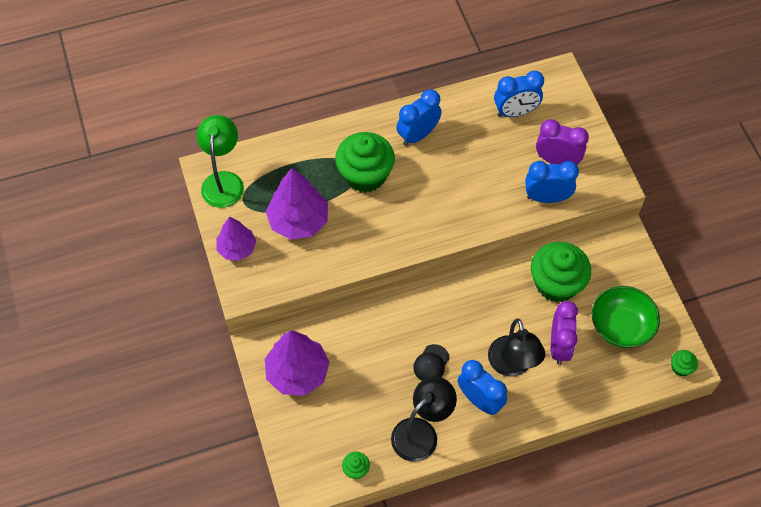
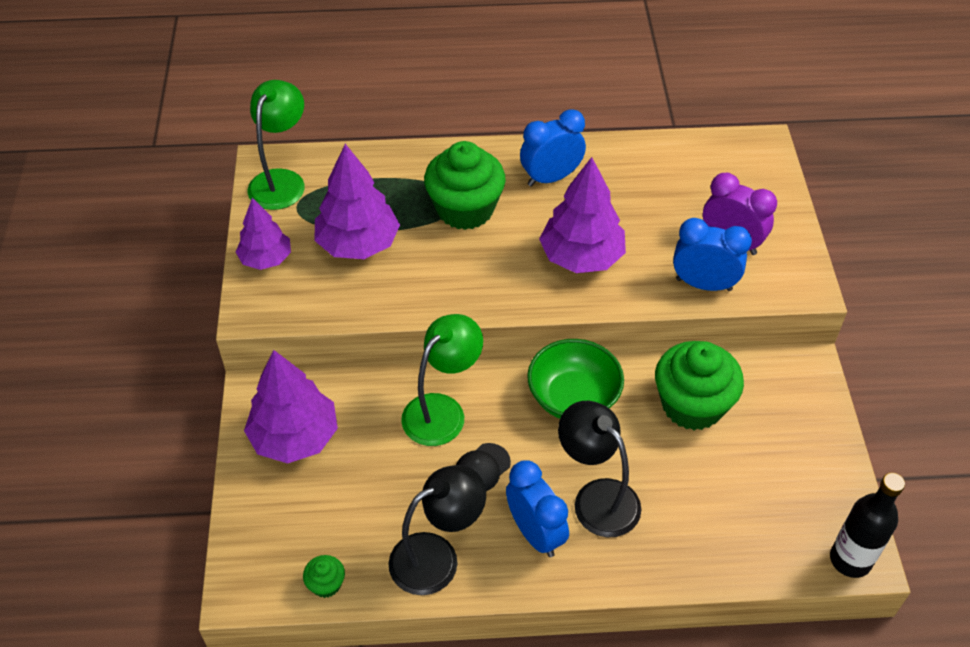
camera: 15 degrees right, 10 degrees down
(391, 328) = (442, 410): none -> green lamp
(458, 195) = (581, 257): none -> purple tree
(512, 365) = (597, 497): black lamp -> black lamp turned 135 degrees clockwise
(515, 112) = (690, 177): blue clock -> none
(559, 346) = (673, 488): purple clock -> none
(620, 326) = (772, 482): green bowl -> green bowl (573, 398)
(681, 367) = (850, 559): green cupcake -> black bottle

